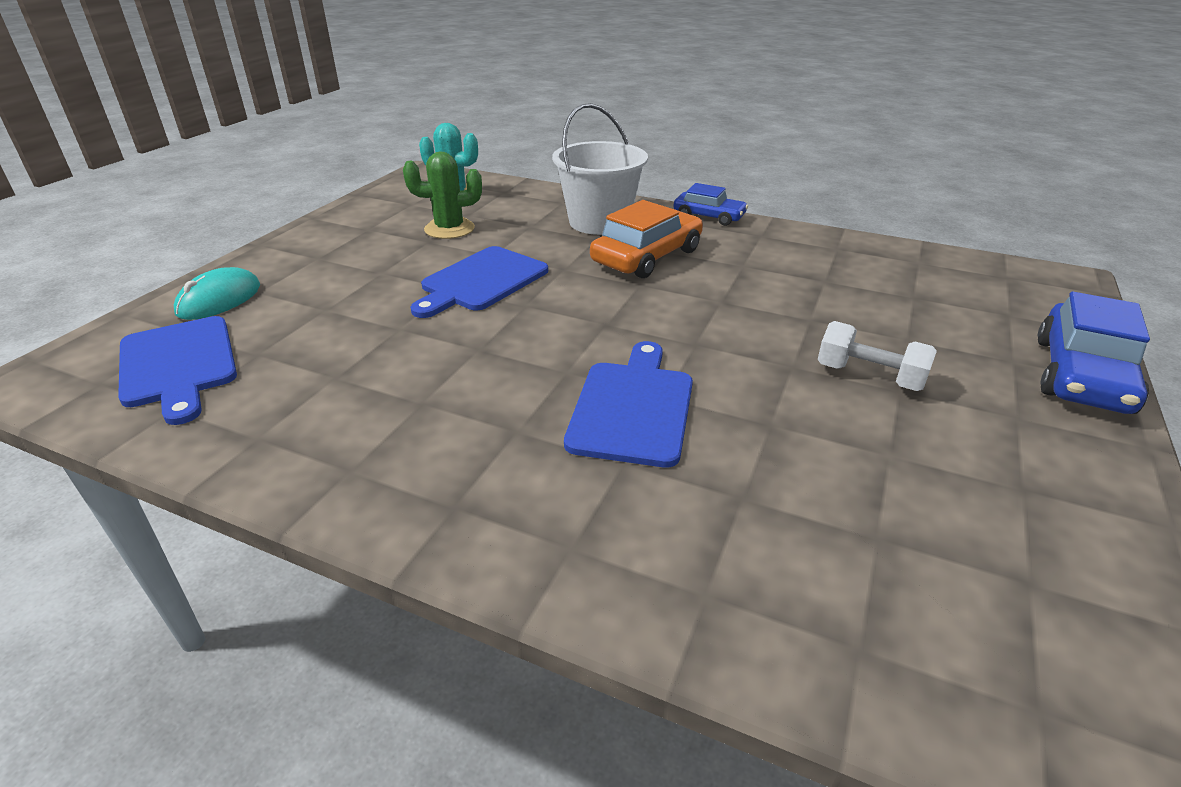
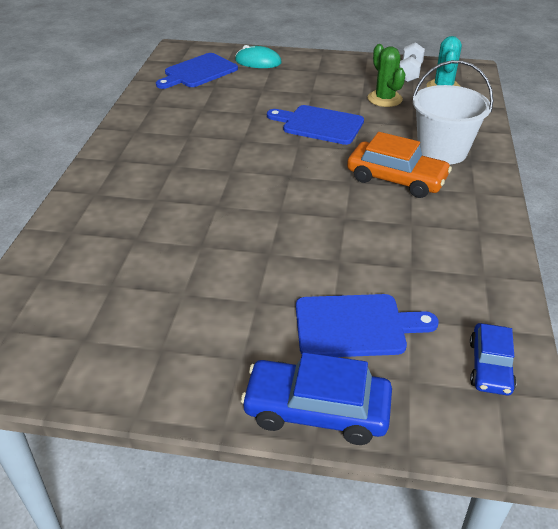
camera: 75 degrees right, 5 degrees up
(632, 407) = (203, 196): blue cutting board -> blue cutting board (355, 326)
(709, 216) = (498, 200): blue car -> blue car (490, 366)
(869, 376) = (269, 288): white dumbbell -> white dumbbell (409, 73)

